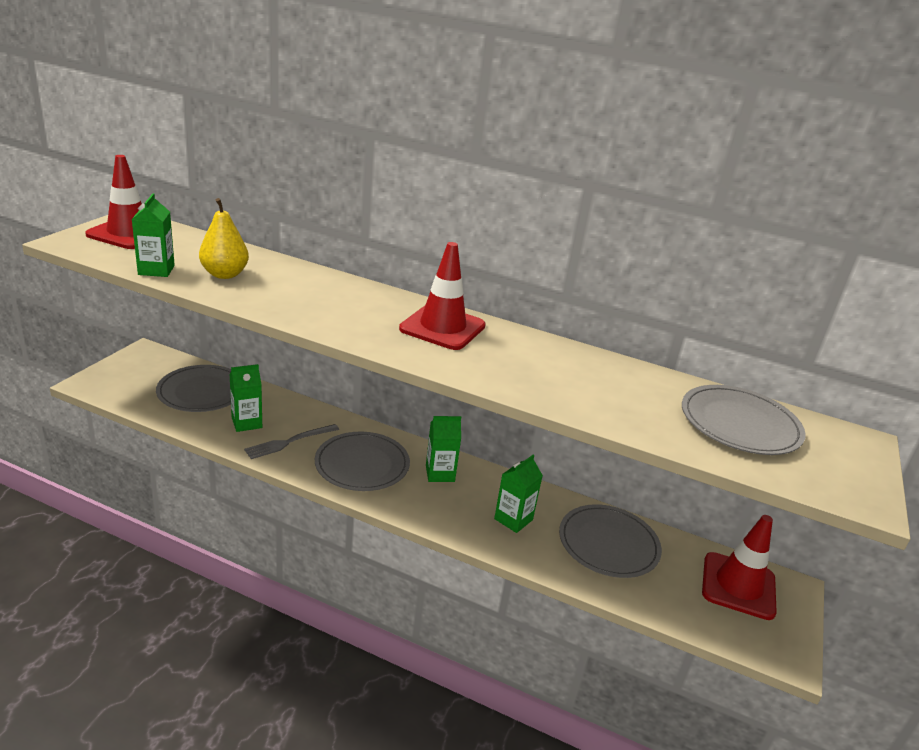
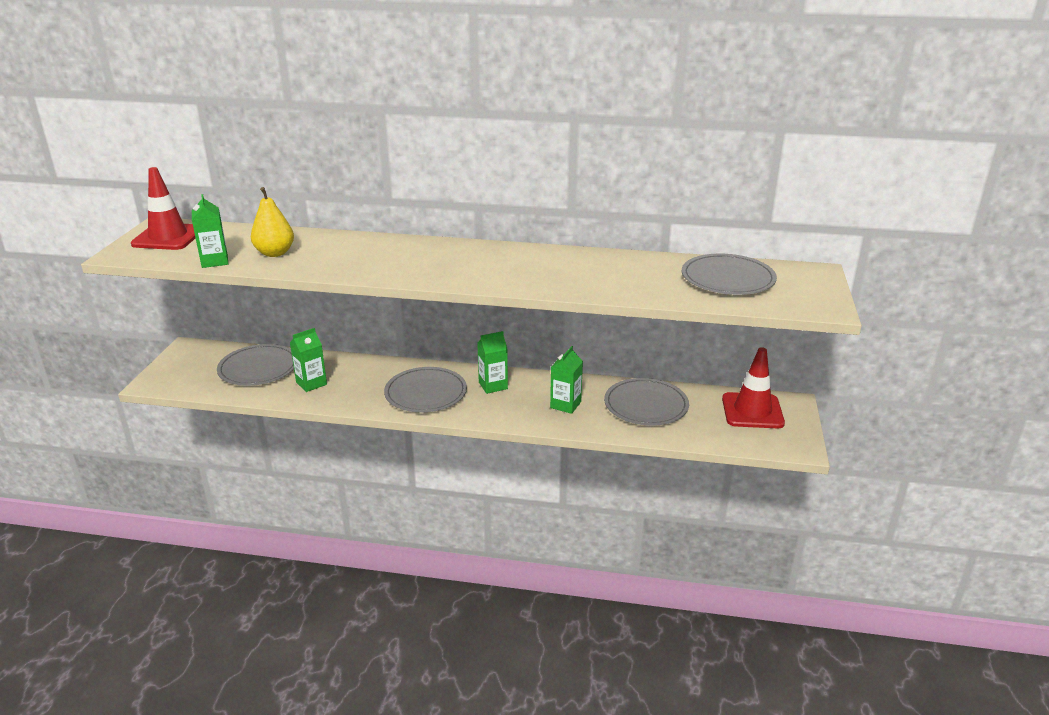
camera: 10 degrees left, 0 degrees up
(289, 442) = (356, 390): grey fork -> none
(442, 327) = (477, 257): red traffic cone -> none

